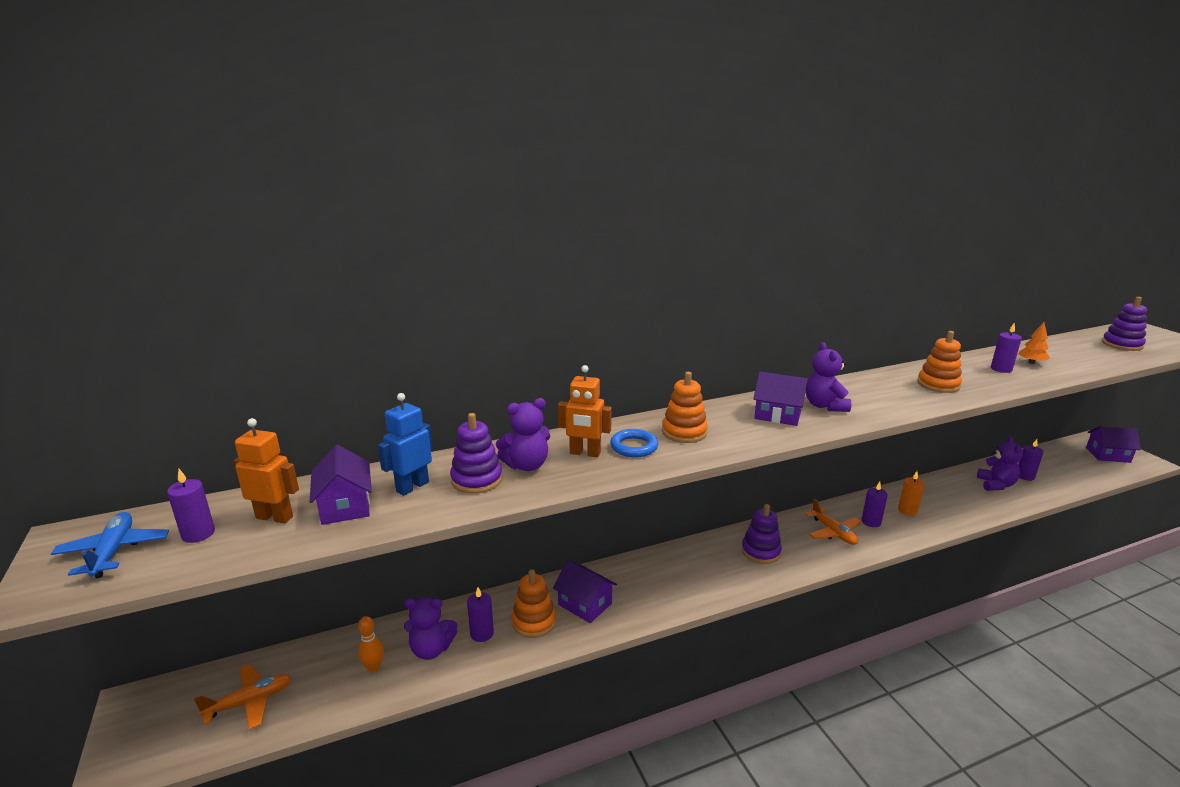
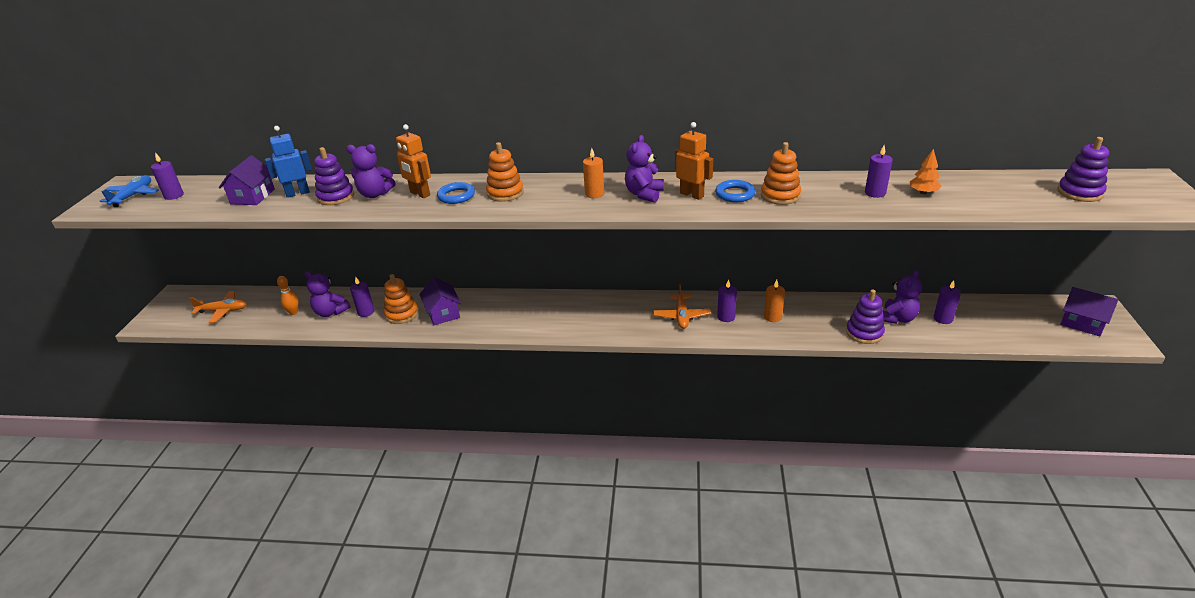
camera: 30 degrees right, 10 degrees up
(275, 517) = (214, 195): orange robot -> orange robot (692, 195)
(760, 551) = (604, 314): purple stacking toy -> purple stacking toy (864, 333)
(777, 415) = (594, 194): purple house -> orange candle
(901, 390) = (735, 194): none -> blue ring

